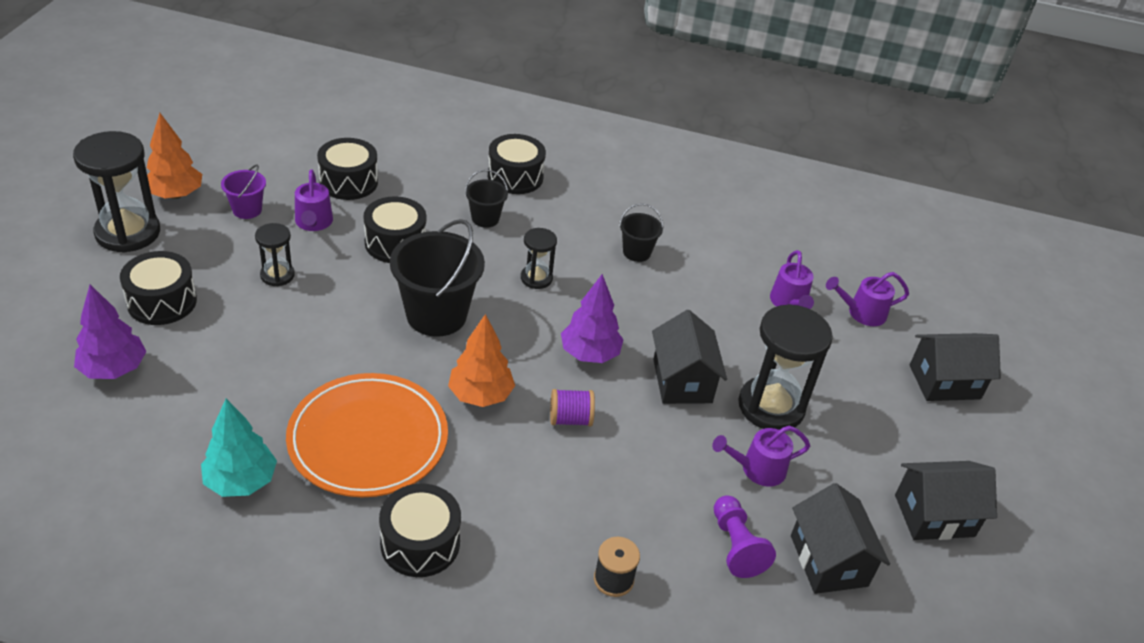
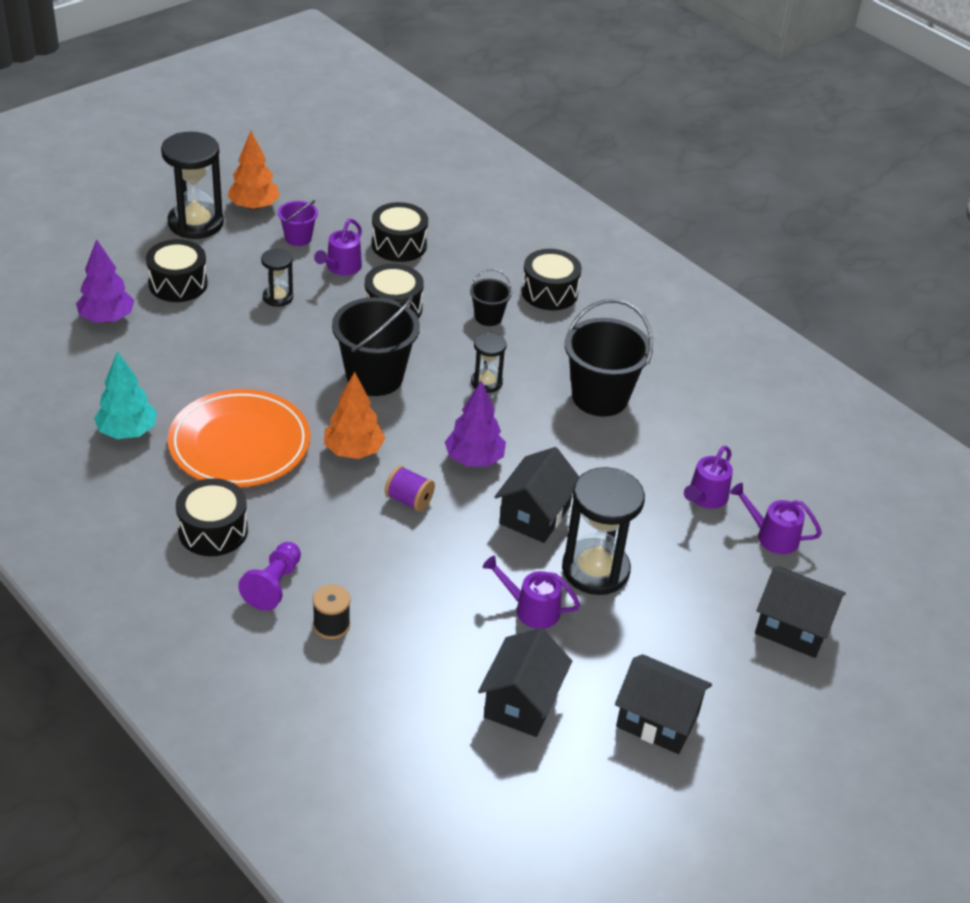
camera: 35 degrees right, 0 degrees up
(636, 252) = (600, 397): black bucket -> black bucket, size x1.96
(736, 546) = (453, 652): purple pawn -> purple pawn (273, 585)

